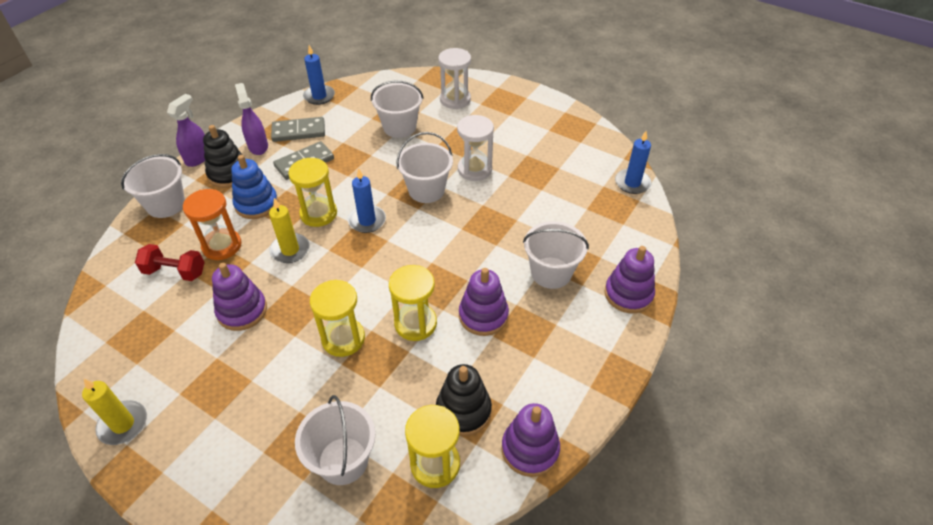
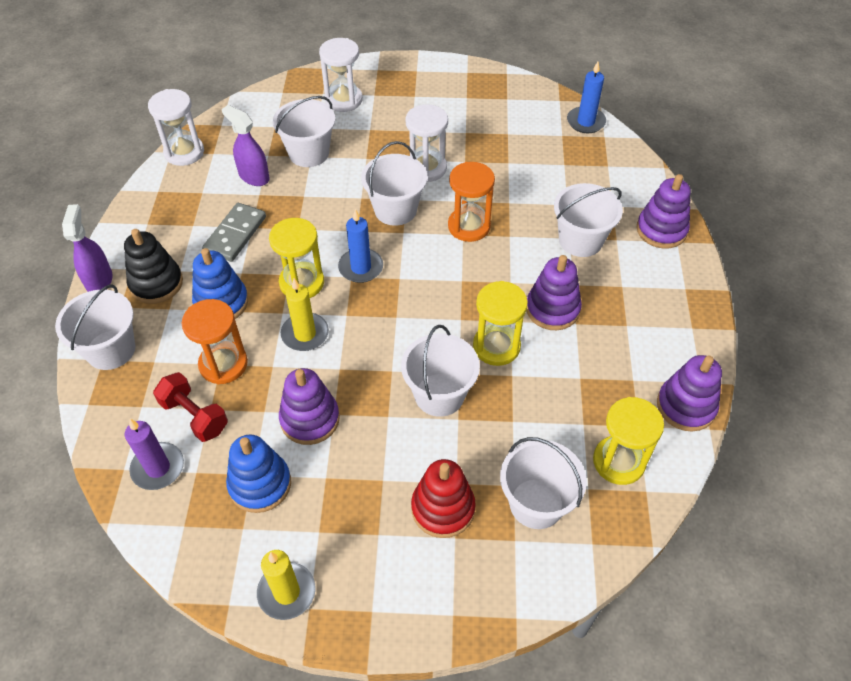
camera: 30 degrees left, 5 degrees up
(124, 295) = (158, 468): none -> purple candle
(173, 339) = (260, 484): none -> blue stacking toy
(175, 272) = (194, 416): red dumbbell -> red dumbbell turned 60 degrees clockwise
(258, 146) = (162, 238): purple spray bottle -> purple spray bottle (254, 177)
(273, 425) = (443, 508): none -> red stacking toy
(298, 131) = (196, 202): grey domino -> none
(319, 96) = (184, 152): blue candle -> white hourglass
(343, 339) = (439, 395): yellow hourglass -> white bucket
(463, 411) = (605, 403): black stacking toy -> none
(471, 224) = (469, 226): none -> orange hourglass

